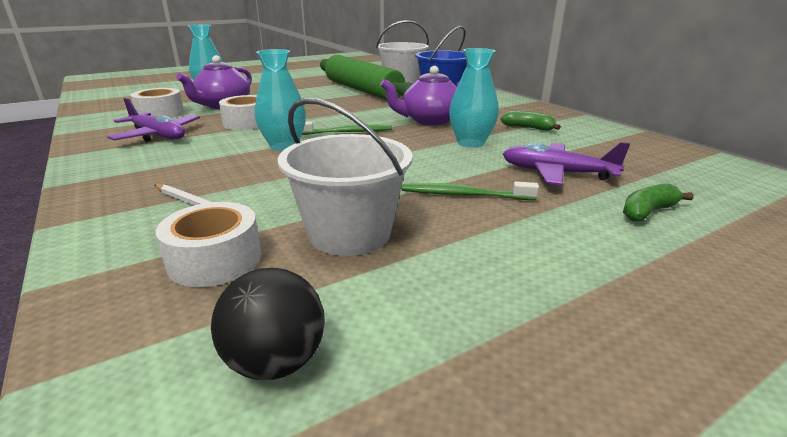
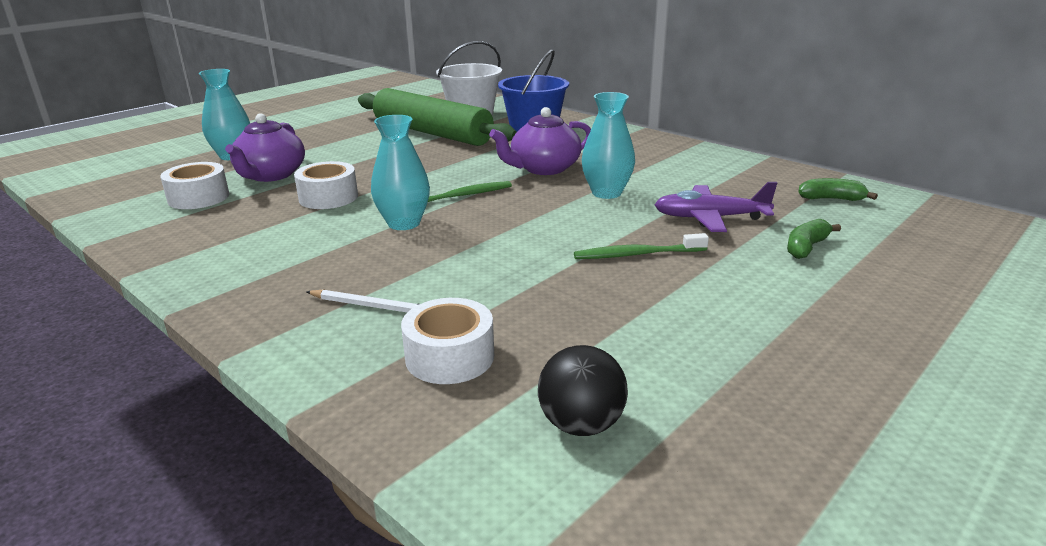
camera: 15 degrees left, 0 degrees up
(158, 135) = (232, 229): purple plane -> none
(349, 233) = (556, 310): white bucket -> none
(528, 128) = (655, 166): green banana -> green banana (831, 199)

